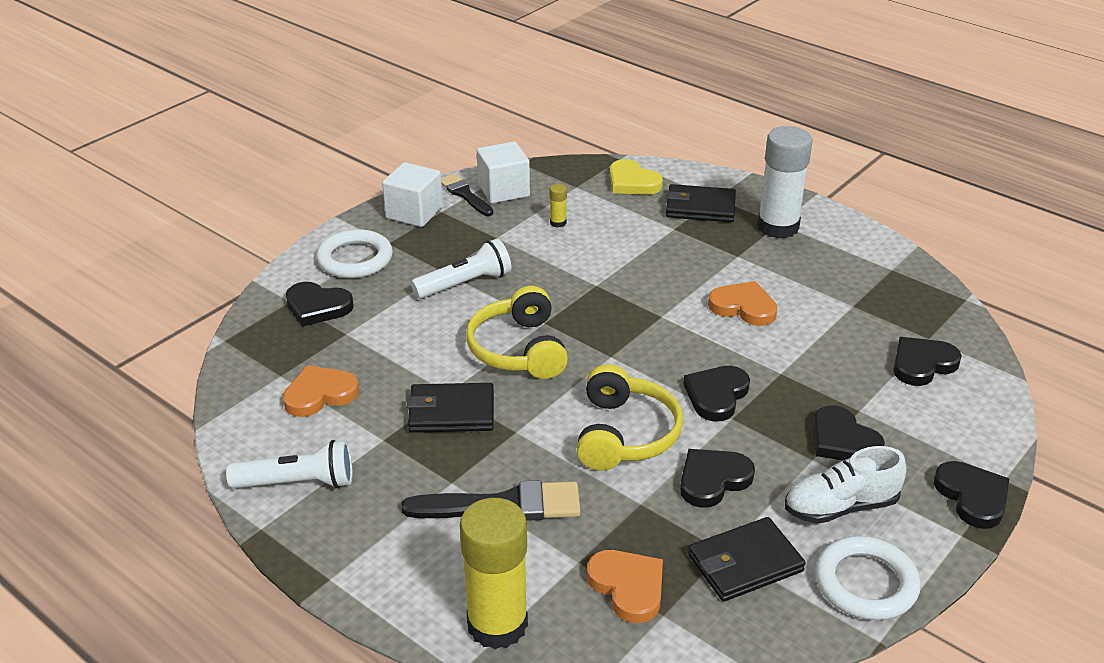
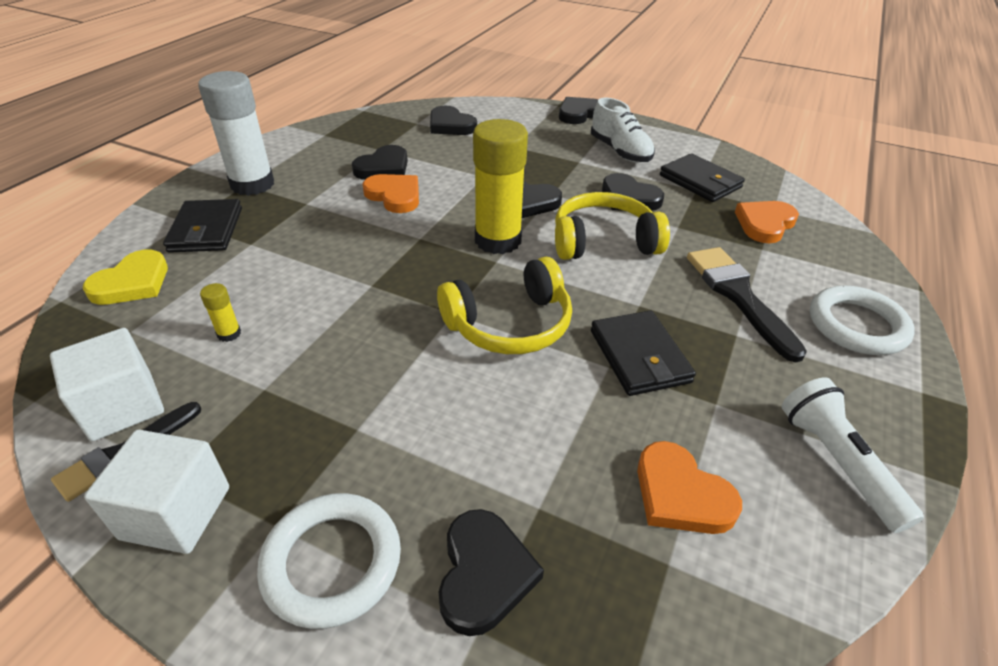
camera: 105 degrees left, 5 degrees up
(465, 284) = (387, 398): white flashlight -> none
(497, 624) = (859, 278): yellow glue stick -> yellow glue stick (498, 240)
(743, 307) = (394, 196): orange heart -> orange heart turned 120 degrees clockwise
(843, 440) = (552, 151): black heart -> black heart (383, 168)
(865, 583) = (680, 143): white ring -> white ring (857, 325)

